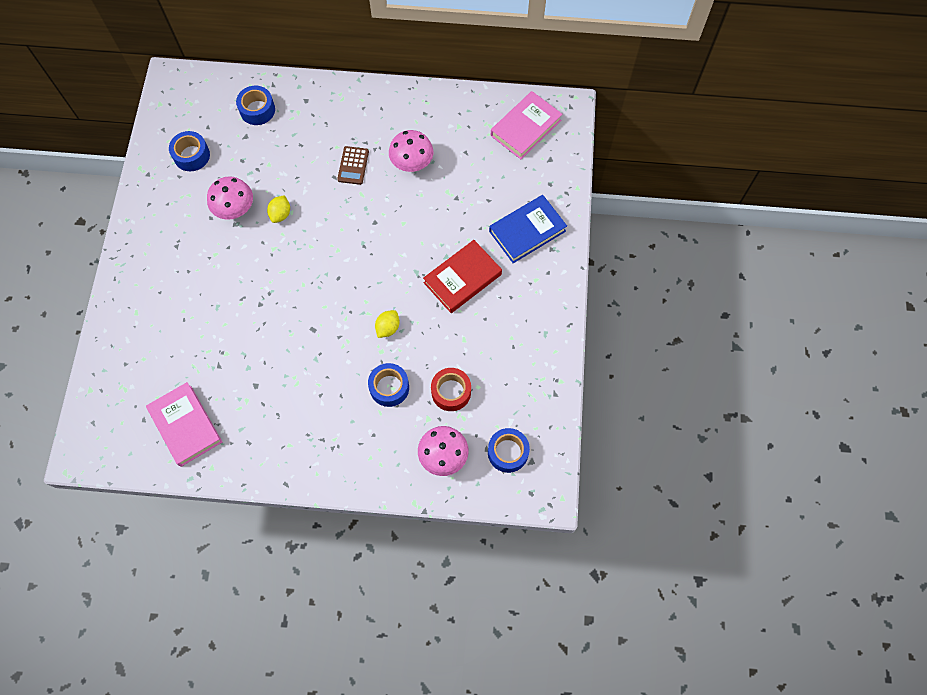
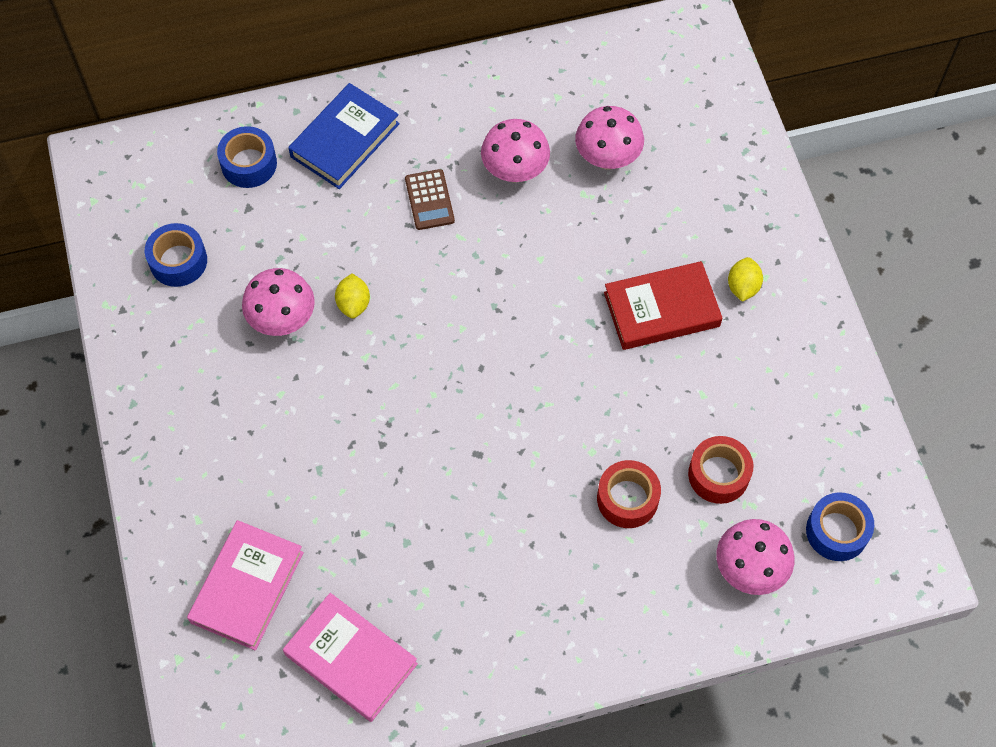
camera: 20 degrees left, 5 degrees down
(388, 328) = (586, 415): yellow lemon -> yellow lemon (743, 287)
(389, 387) = (627, 499): blue tape -> red tape
(462, 278) = (661, 309): red book -> red book turned 45 degrees clockwise
(471, 174) = (607, 158): none -> pink mushroom
(525, 128) = (654, 70): pink book -> pink book (247, 587)
(527, 231) = (722, 213): blue book -> blue book (345, 140)

